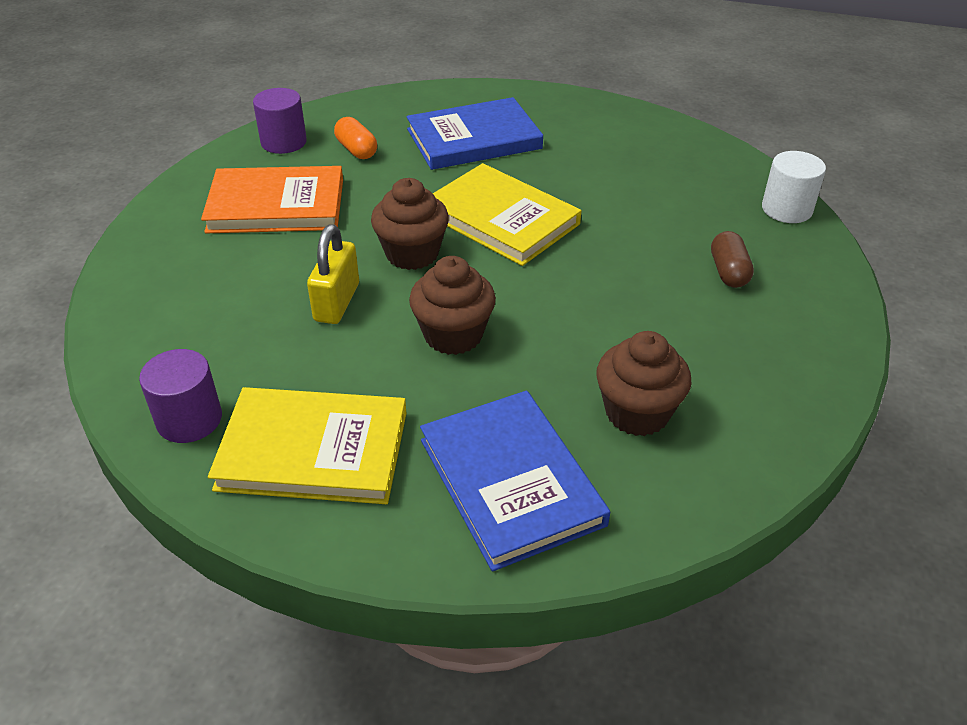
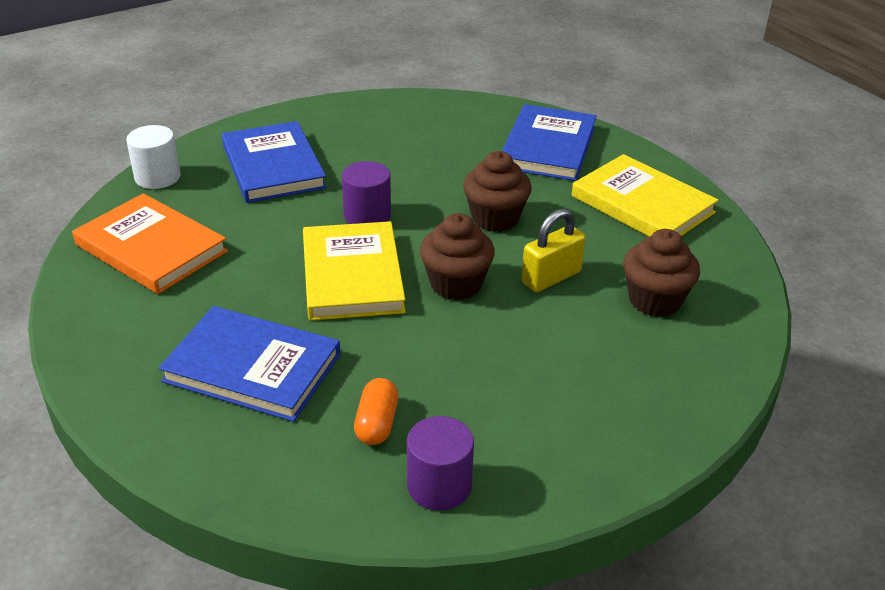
camera: 140 degrees left, 5 degrees down
(189, 419) = (710, 254): purple cylinder -> purple cylinder (367, 215)
(276, 205) = (522, 395): orange book -> orange book (151, 248)
(637, 413) = (445, 140): brown cupcake -> brown cupcake (654, 300)
(728, 272) = (273, 166): brown capsule -> blue book

